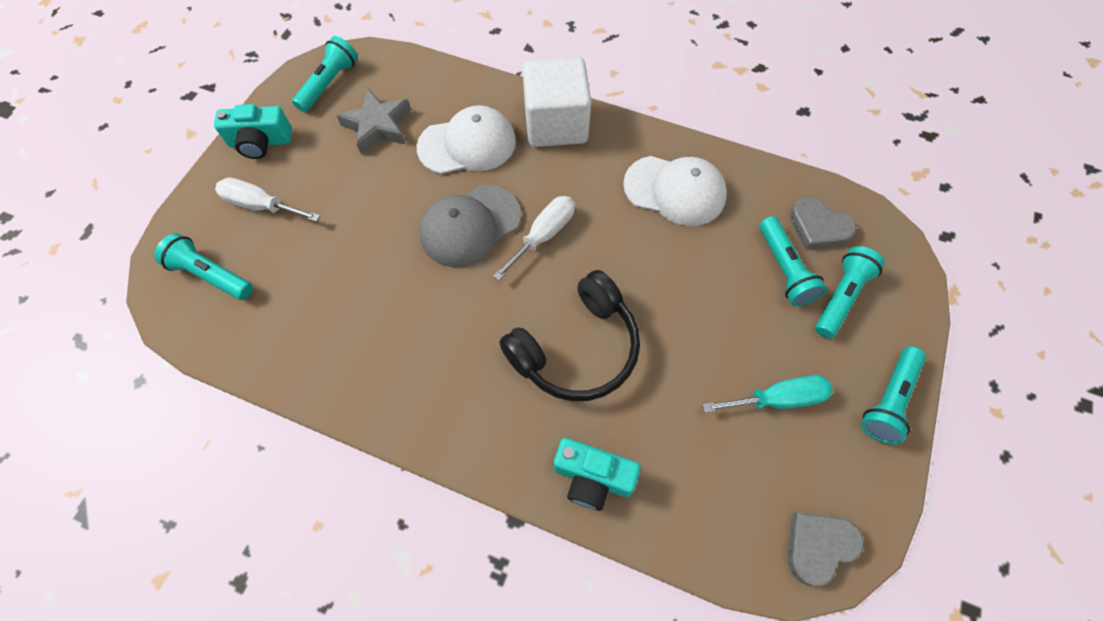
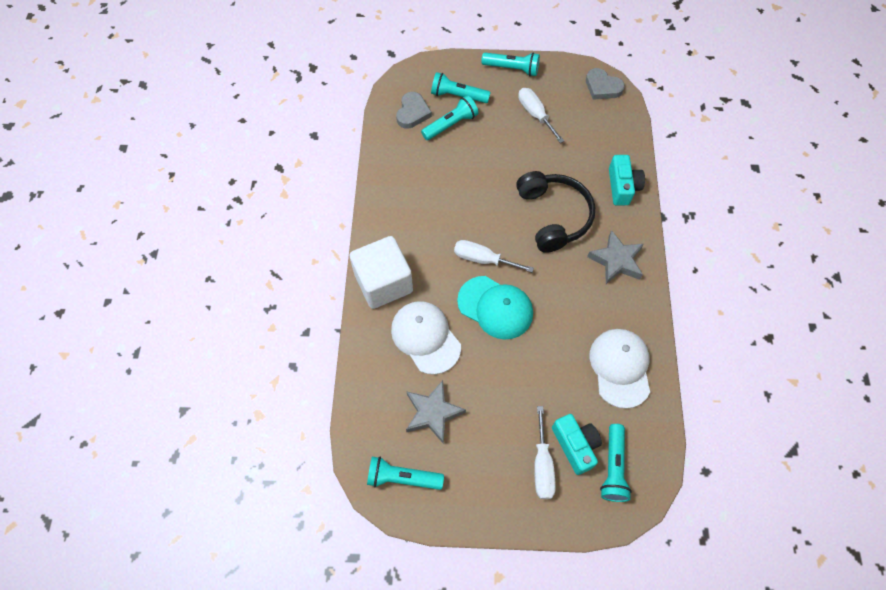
camera: 110 degrees left, 0 degrees up
(260, 142) = (485, 502): turquoise camera -> turquoise camera (575, 445)
(468, 405) = (616, 260): none -> grey star
(470, 226) = (495, 307): grey cap -> turquoise cap
(576, 348) = (553, 216): black headphones -> black headphones turned 45 degrees clockwise
(675, 190) = (415, 193): white cap -> white cap (620, 367)
(777, 399) = (535, 114): turquoise screwdriver -> white screwdriver

